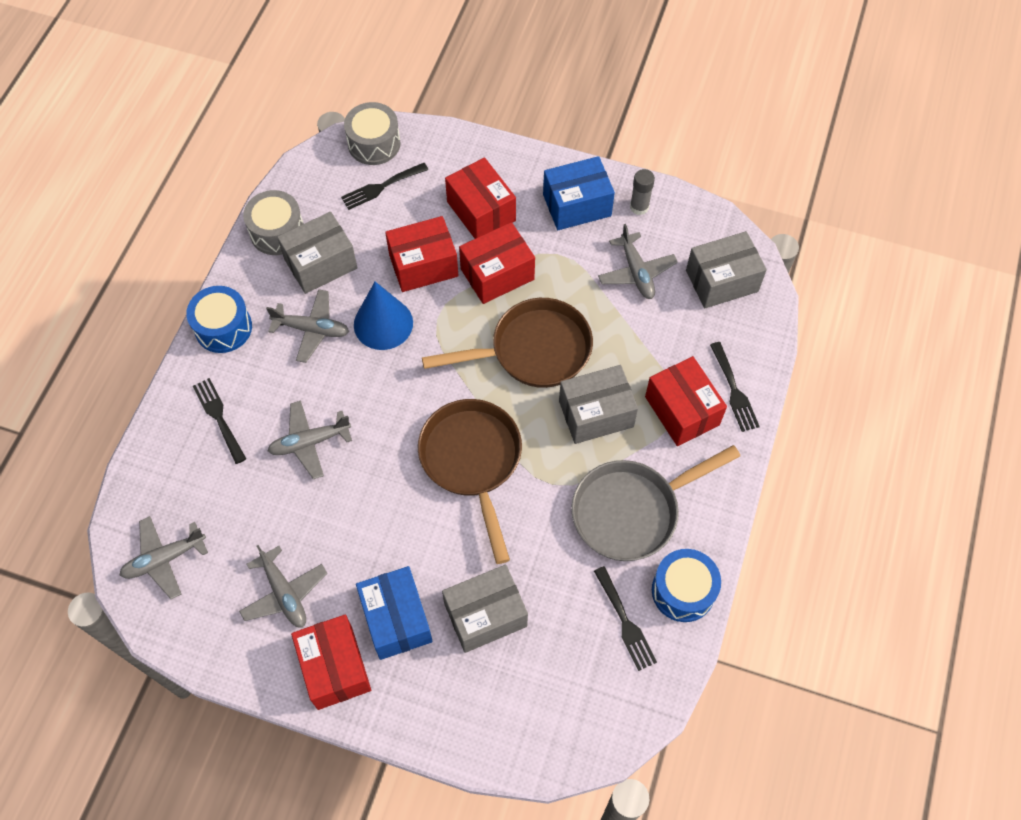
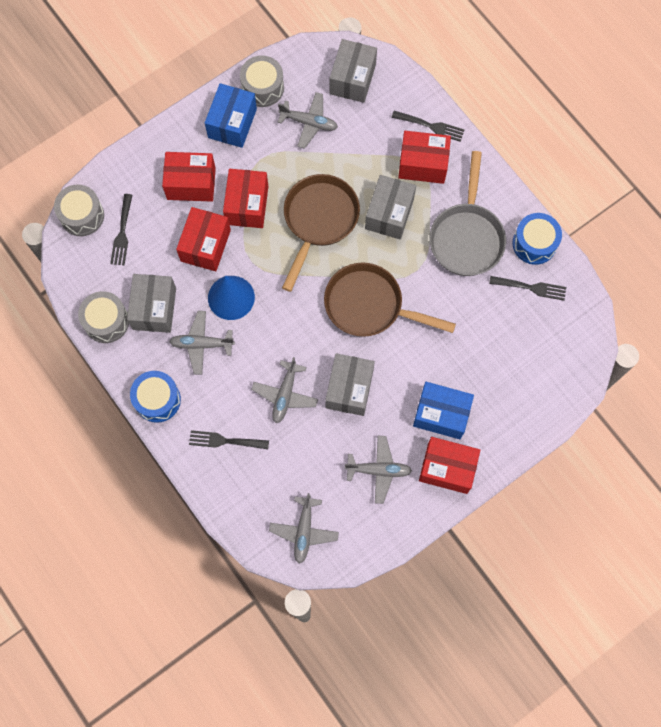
camera: 55 degrees left, 10 degrees up
(312, 329) = (202, 344): grey plane -> grey plane turned 135 degrees counterclockwise
(485, 615) = (473, 362): grey box -> grey box (349, 389)
(639, 207) = (262, 88): grey glue stick -> grey drum

